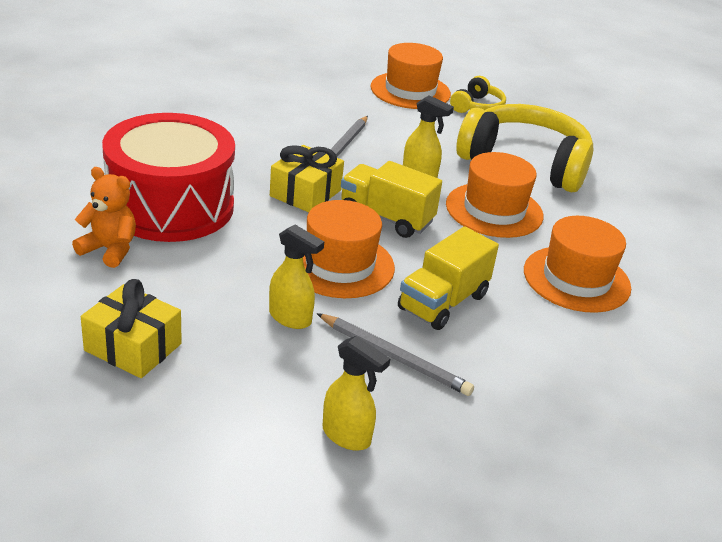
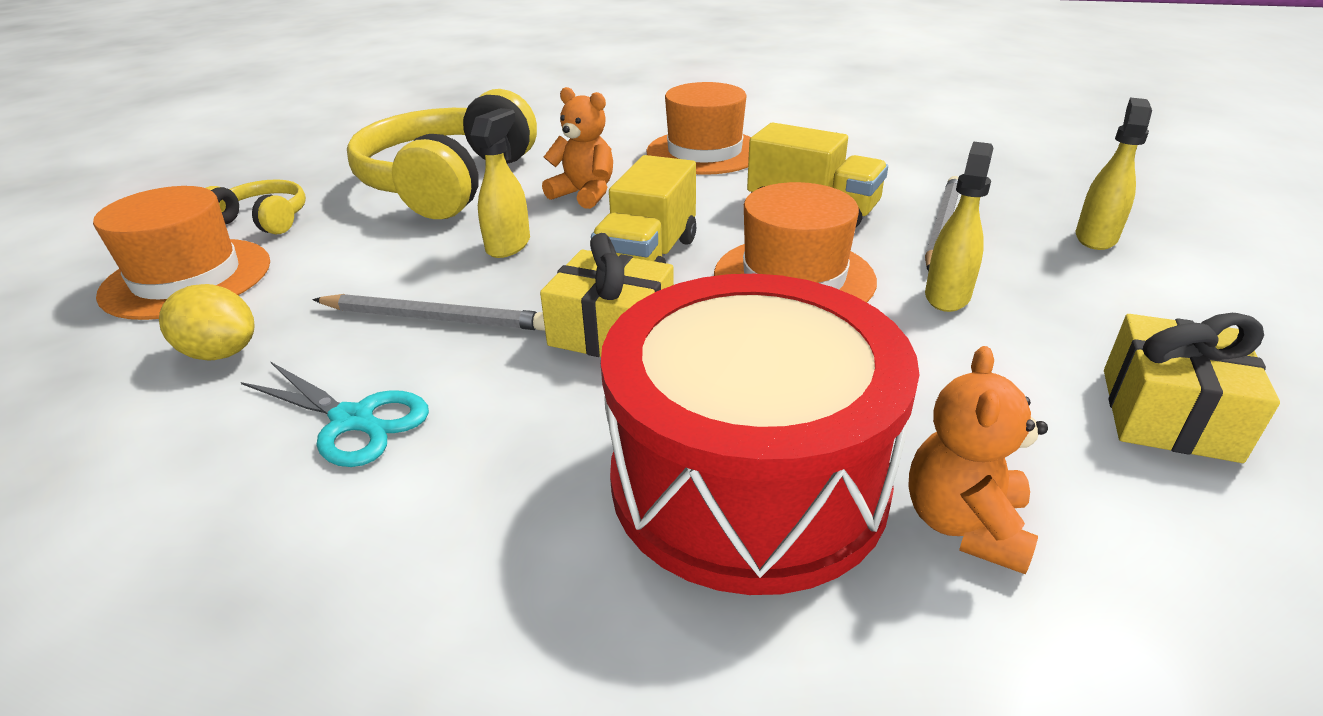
camera: 95 degrees left, 0 degrees up
(265, 127) = (353, 420): none -> turquoise scissors
(333, 100) = (221, 353): none -> yellow lemon
(494, 210) = (584, 194): orange hat -> orange teddy bear

